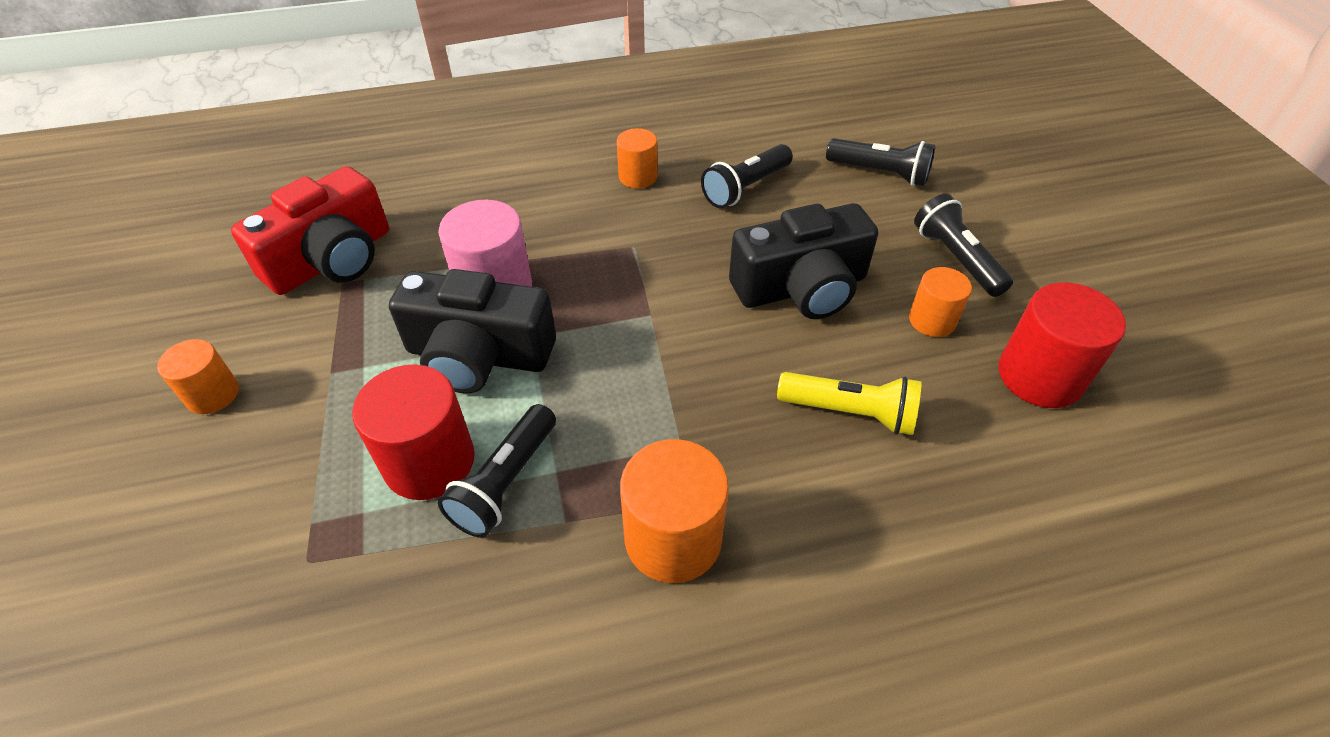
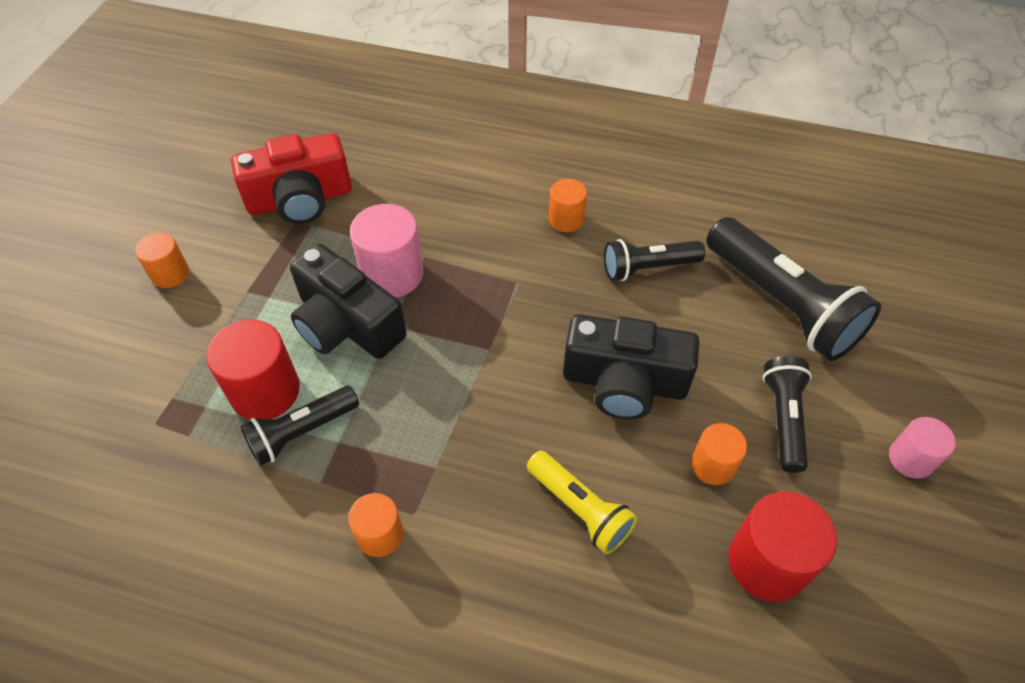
camera: 30 degrees right, 5 degrees up
(673, 538) = (380, 535): orange cylinder -> orange cylinder, size x0.60
(880, 173) = (781, 304): black flashlight -> black flashlight, size x1.75
(1073, 245) = (910, 459): none -> pink cylinder

